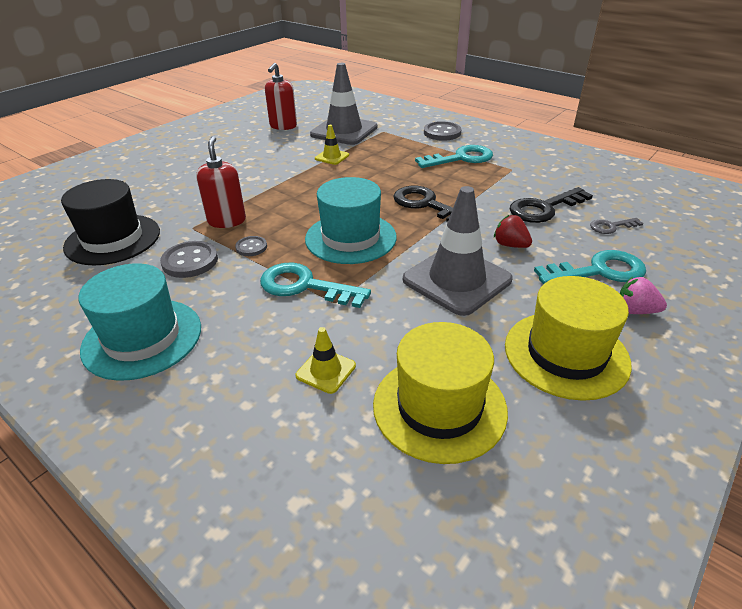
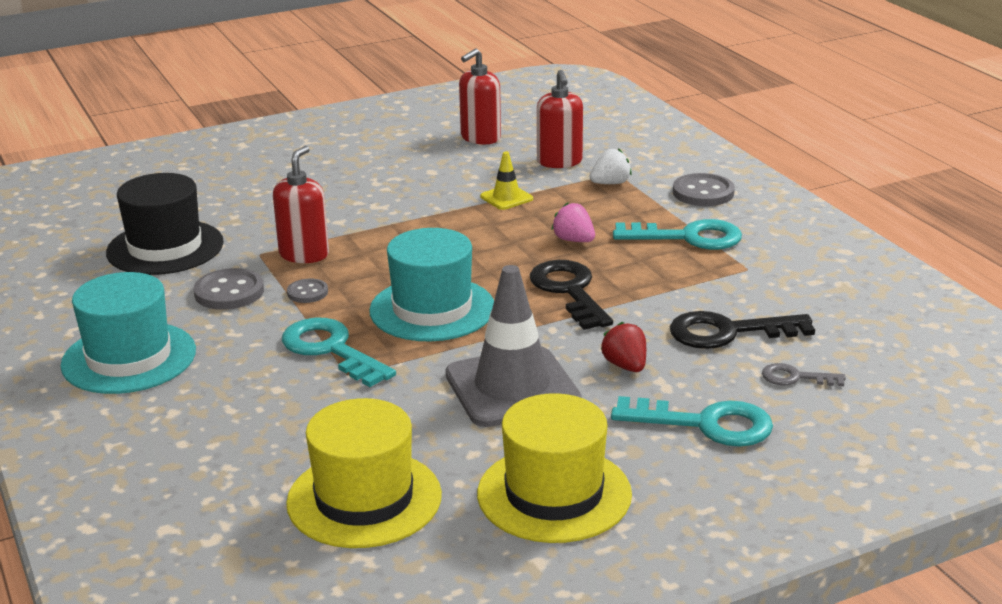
camera: 25 degrees right, 10 degrees down
(326, 371) = (281, 436): yellow traffic cone -> none
(344, 131) = (559, 162): grey traffic cone -> red soap dispenser
(385, 137) = (610, 183): none -> white strawberry
(635, 311) = (695, 477): pink strawberry -> pink strawberry (574, 240)

